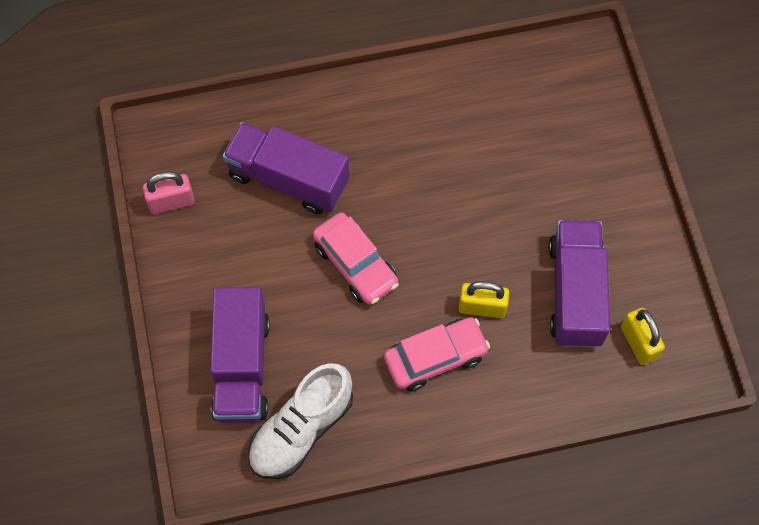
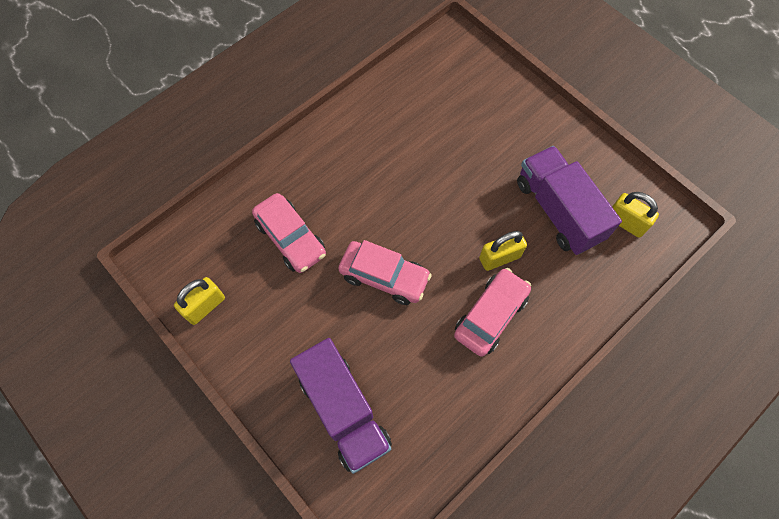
camera: 30 degrees left, 0 degrees up
(171, 202) = (205, 306): pink padlock -> yellow padlock
(288, 179) = (291, 238): purple truck -> pink car
(301, 429) = (424, 435): white shoe -> none

